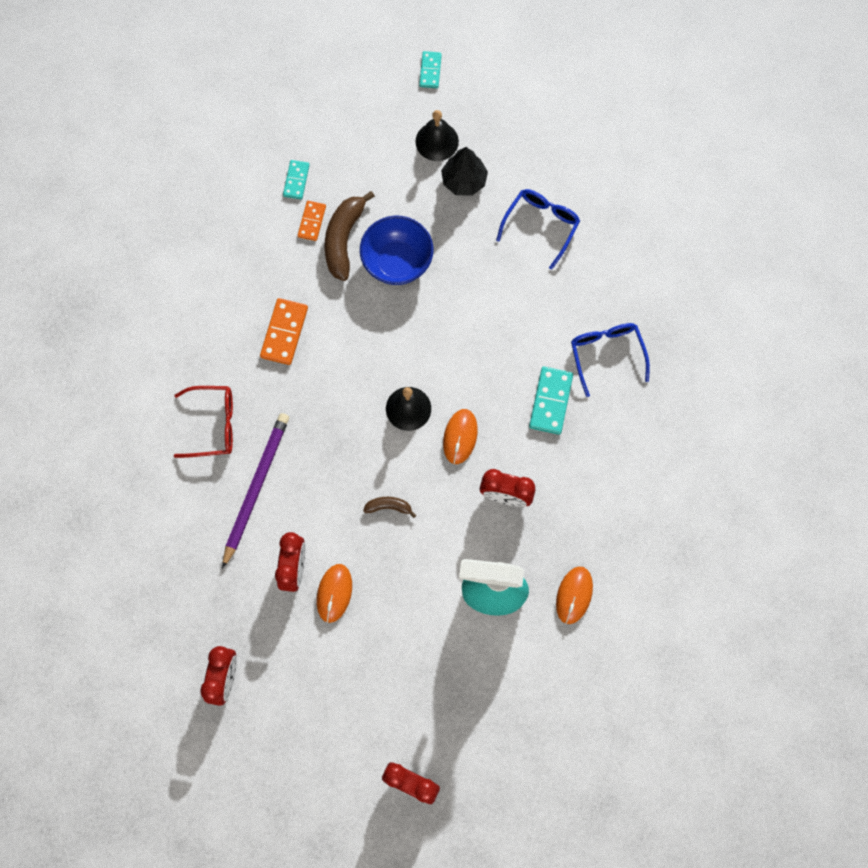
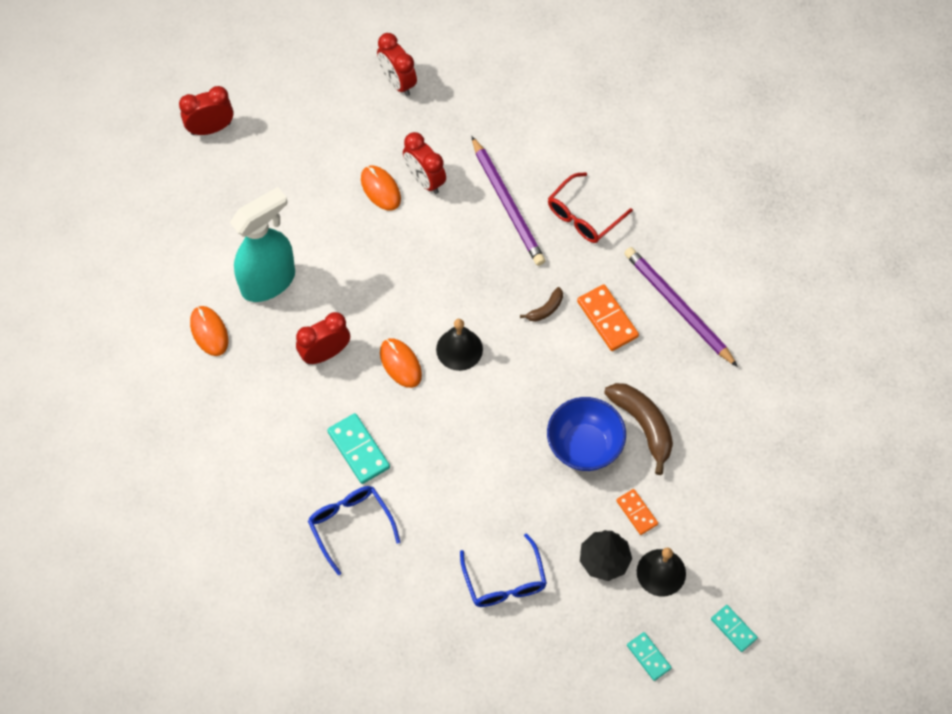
camera: 135 degrees right, 10 degrees down
(228, 295) = (677, 307): none -> purple pencil
(296, 180) = (730, 436): turquoise domino -> turquoise domino (648, 657)
(312, 221) = (682, 416): orange domino -> orange domino (636, 512)
(389, 507) = (402, 273): brown banana -> brown banana (545, 309)
(606, 354) = (350, 525): blue glasses -> blue glasses turned 150 degrees counterclockwise

